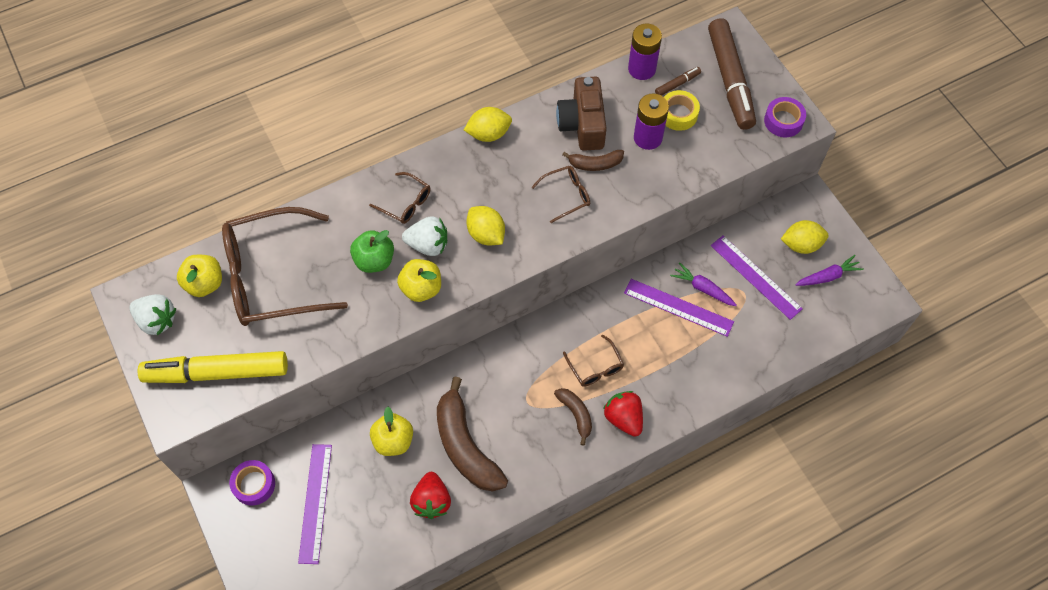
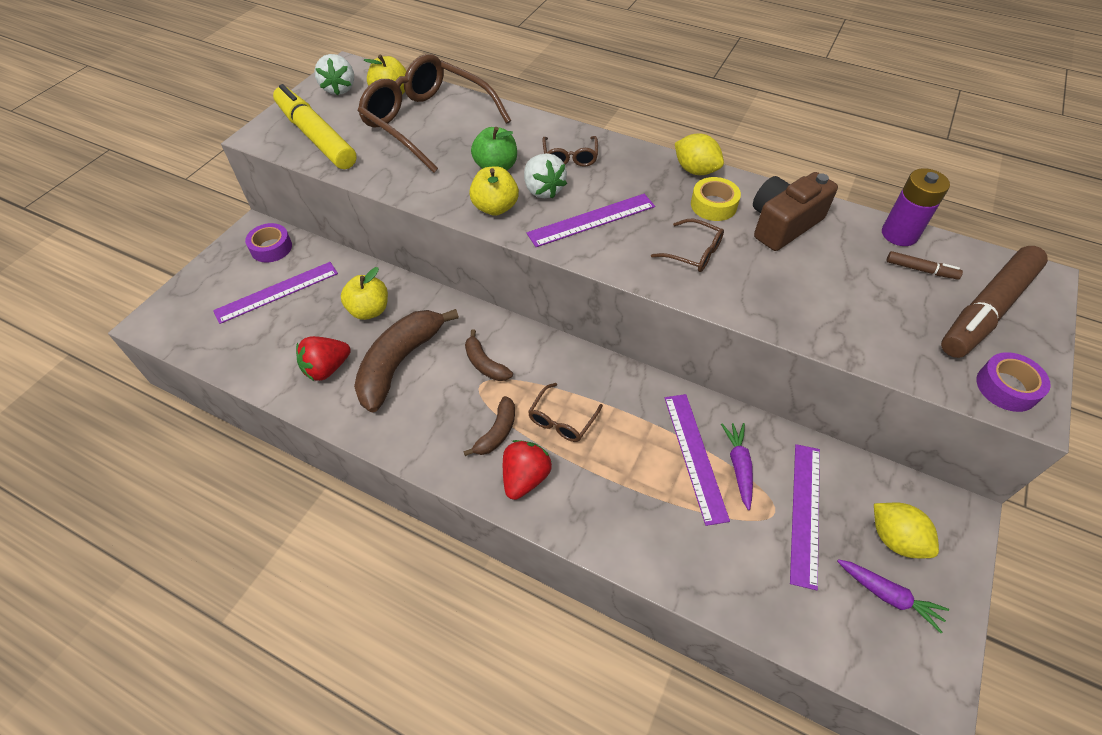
camera: 55 degrees right, 10 degrees down
(486, 234) = (592, 220): yellow lemon -> purple ruler
(595, 164) = (752, 255): brown banana -> brown banana (485, 364)
(648, 138) = (830, 279): purple battery -> none
(678, 114) = (888, 289): yellow tape -> yellow tape (713, 205)

